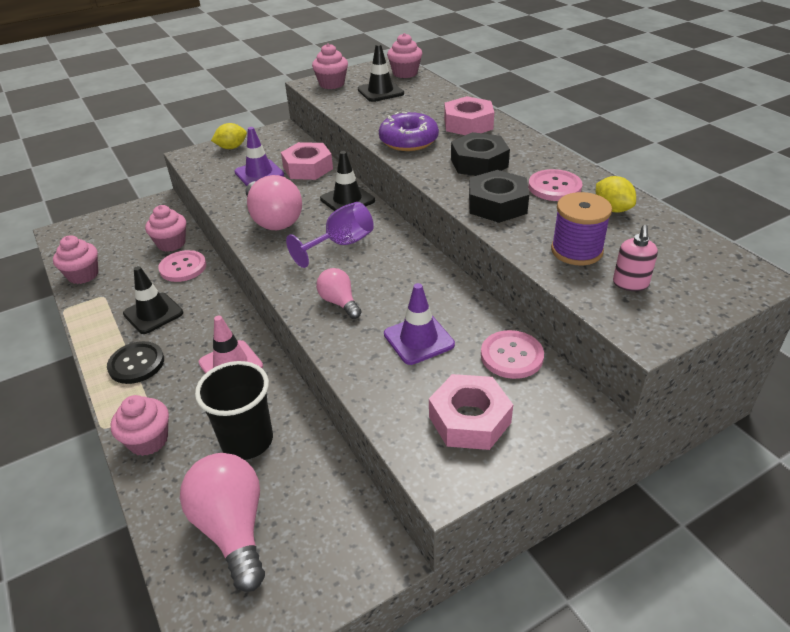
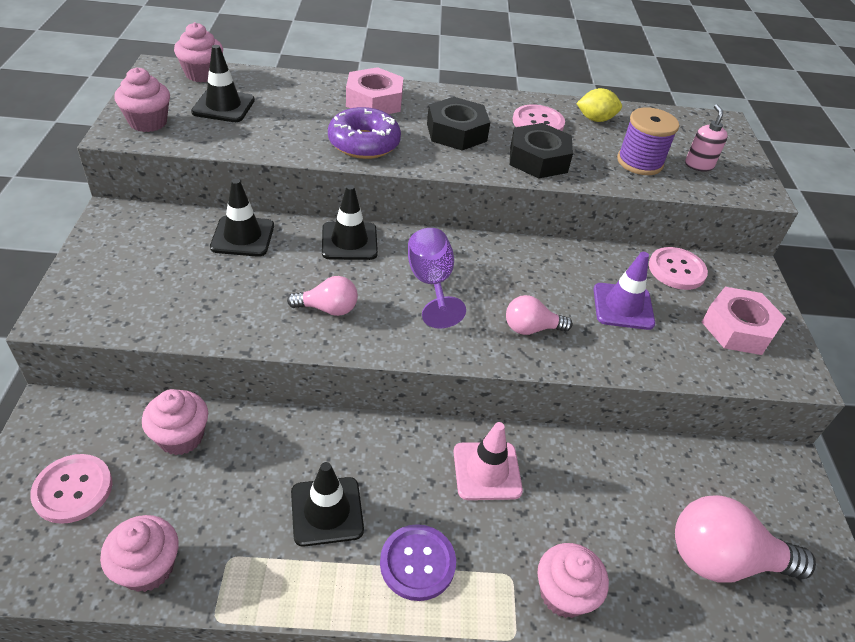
camera: 65 degrees left, 5 degrees up
(136, 364) = (417, 563): black button -> purple button
(183, 267) = (253, 445): pink button -> pink button (73, 489)
(231, 147) = (97, 271): yellow lemon -> none
(247, 441) = (613, 503): black cup -> none
(259, 173) = (203, 276): purple traffic cone -> none
(273, 220) = (328, 309): pink light bulb -> pink light bulb, size x0.55
(308, 168) = (242, 236): pink nut -> black traffic cone
(630, 284) = (698, 165): pink soap dispenser -> pink soap dispenser turned 135 degrees counterclockwise

